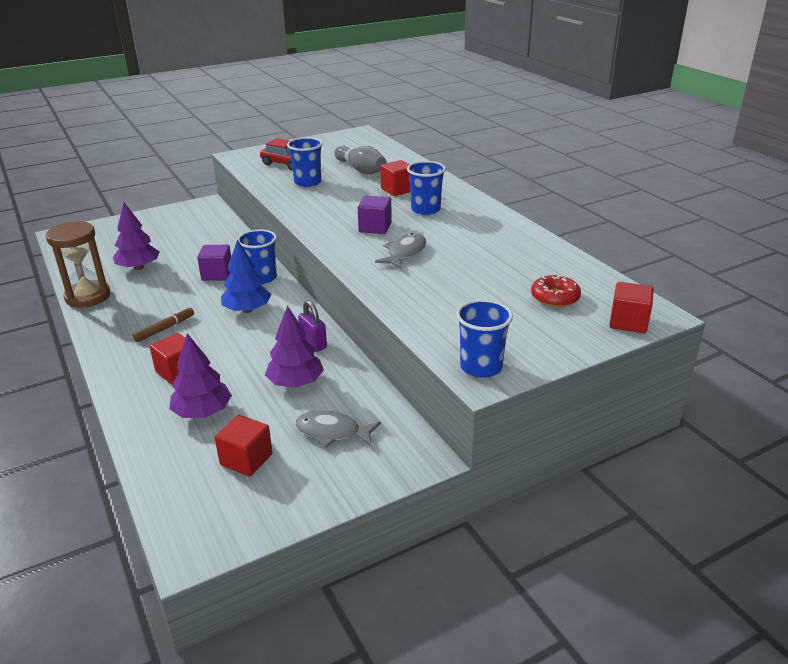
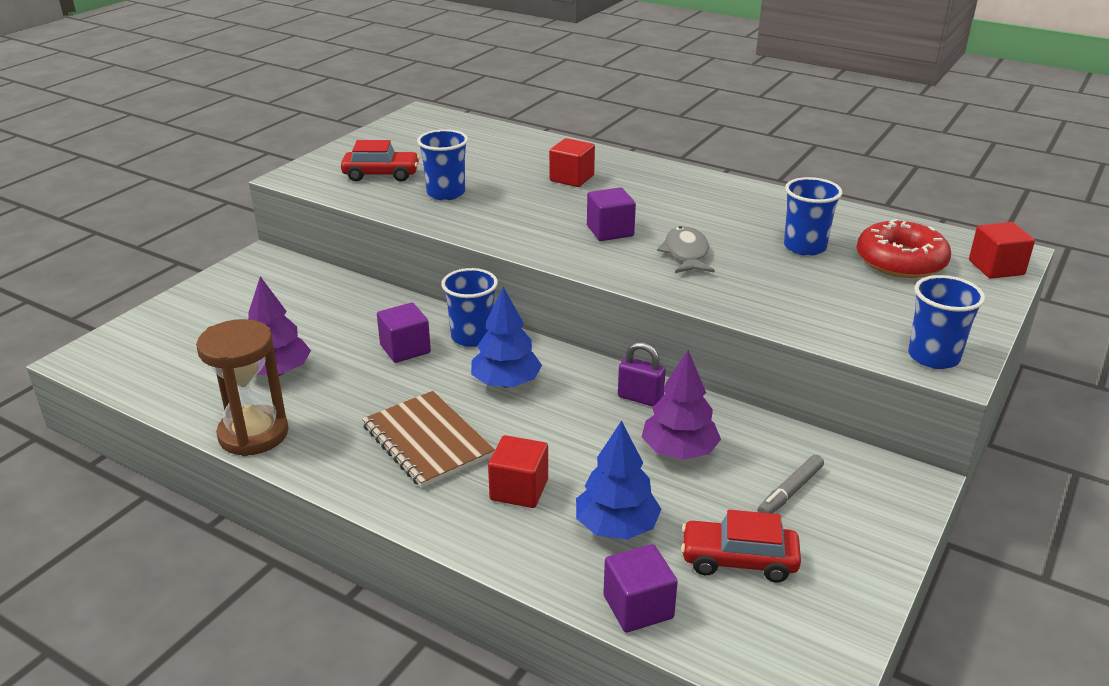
camera: 30 degrees left, 0 degrees up
(156, 461) = (638, 607): none -> purple cube
(165, 328) = (427, 441): brown marker -> brown notebook
(202, 412) = (616, 527): purple tree -> blue tree
(246, 459) = (738, 560): red cube -> red car
(332, 432) = (790, 492): grey fish -> grey marker
(361, 170) = (491, 162): grey bowling pin -> none
(425, 210) = (638, 196): blue cup -> blue cup (804, 247)
(555, 297) = (900, 261): red donut -> red donut, size x1.55

